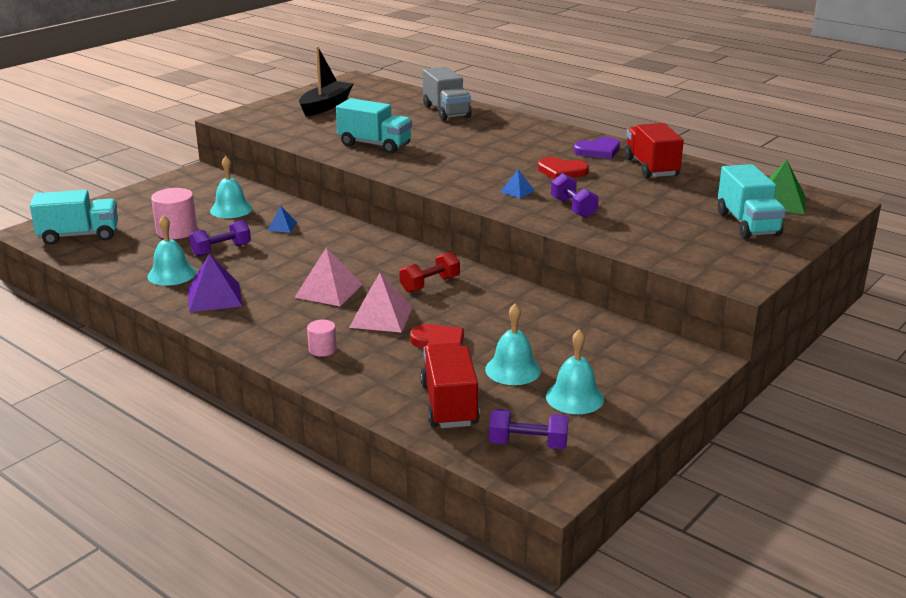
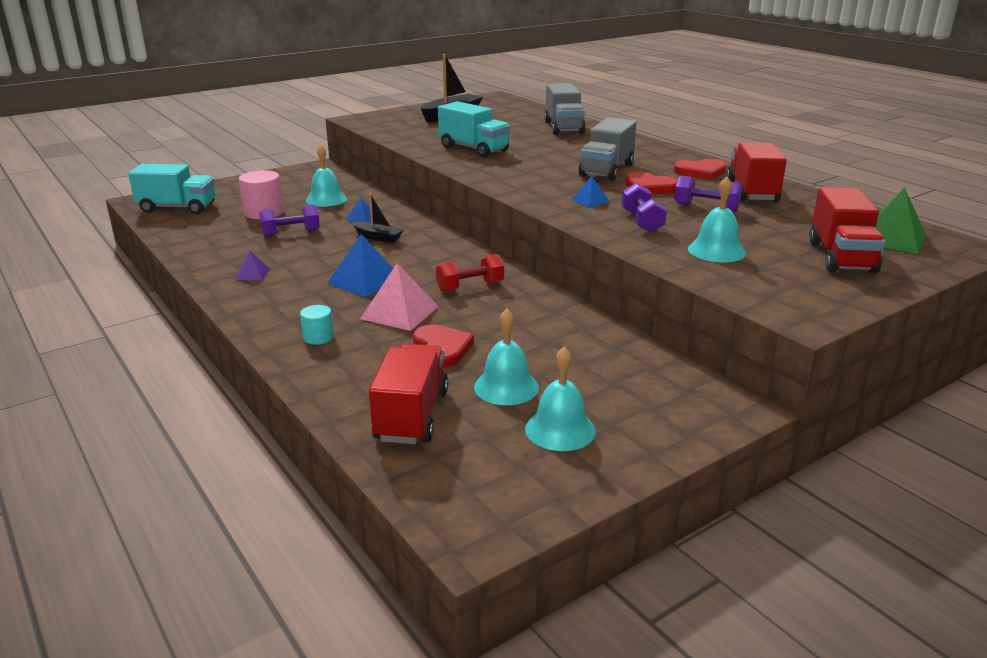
camera: 15 degrees right, 0 degrees up
(171, 274) = (229, 249): turquoise bell -> turquoise bell (716, 251)
(214, 297) = (252, 274): purple pyramid -> purple pyramid, size x0.54
(312, 245) = (378, 237): none -> black boat
(322, 349) = (318, 337): pink cylinder -> turquoise cylinder
(328, 290) = (364, 280): pink pyramid -> blue pyramid
(514, 157) = (606, 170): none -> grey truck
(528, 444) = (474, 477): purple dumbbell -> purple dumbbell (706, 207)
(598, 151) = (701, 172): purple heart -> red heart
(747, 224) = (841, 257): turquoise truck -> red truck

